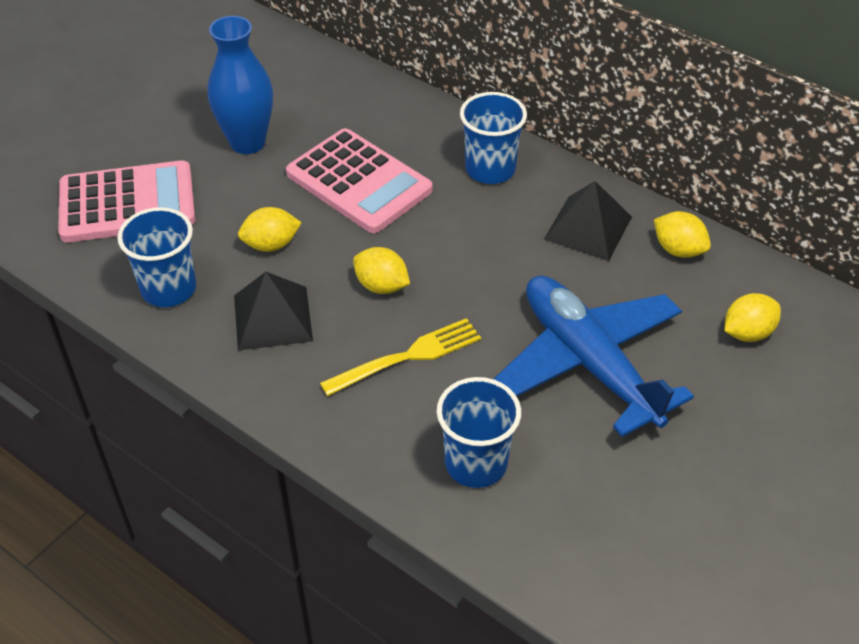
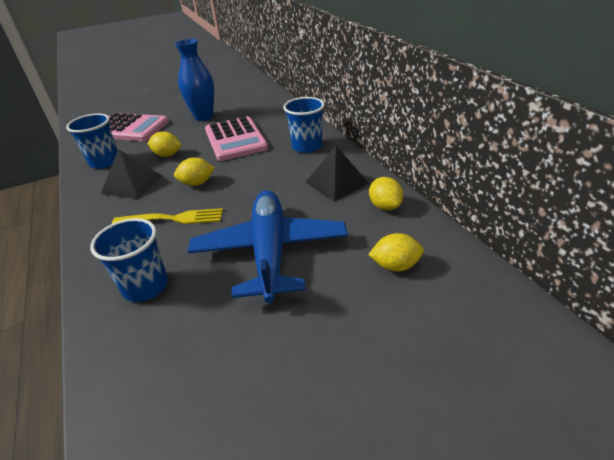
camera: 30 degrees right, 10 degrees down
(381, 286) = (197, 183): yellow lemon -> yellow lemon turned 75 degrees counterclockwise

